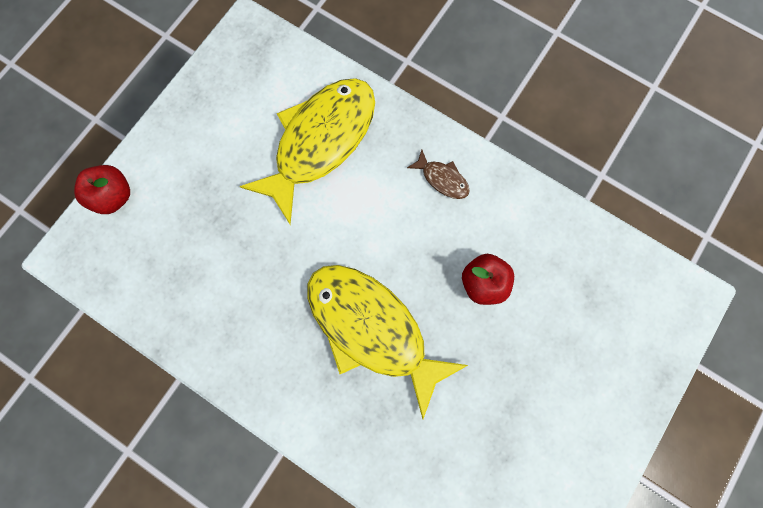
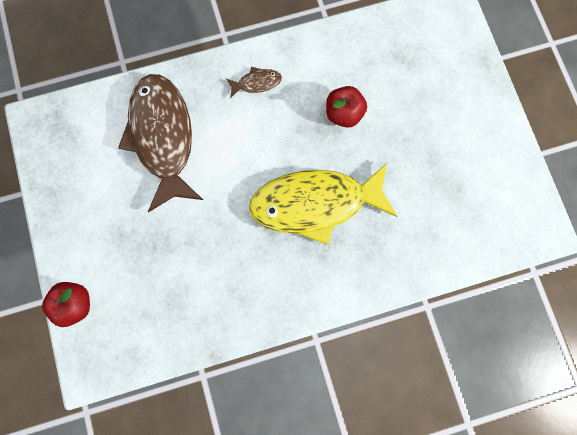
camera: 50 degrees left, 0 degrees up
(320, 142) = (163, 137): yellow fish -> brown fish

